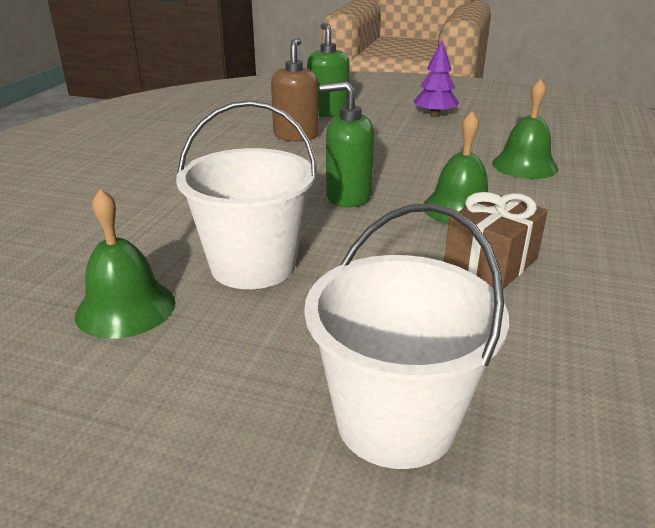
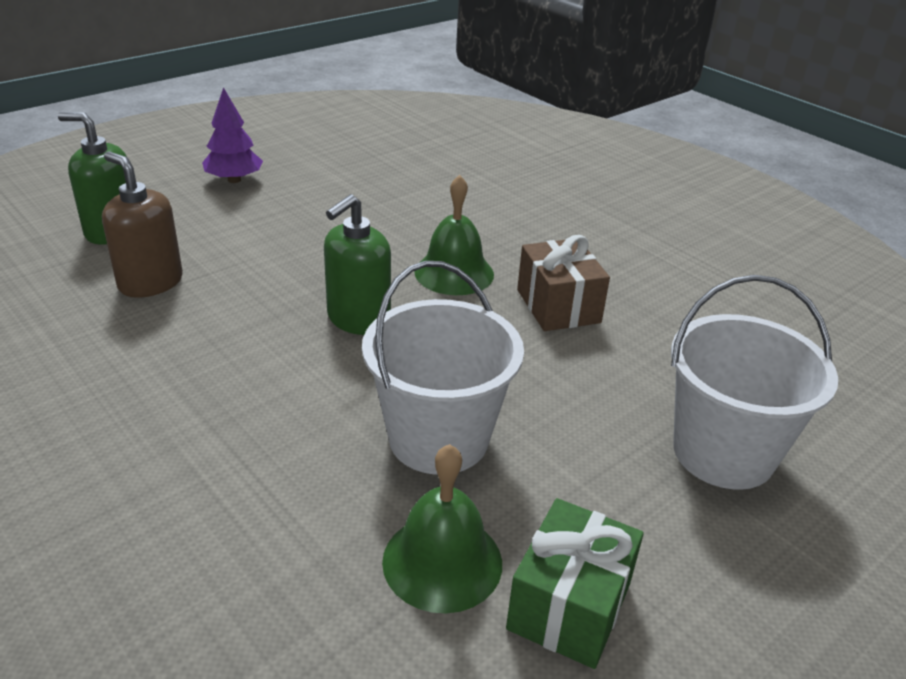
camera: 60 degrees left, 5 degrees up
(114, 379) = (569, 606): none -> green gift
(524, 165) = (413, 201): green bell -> none

